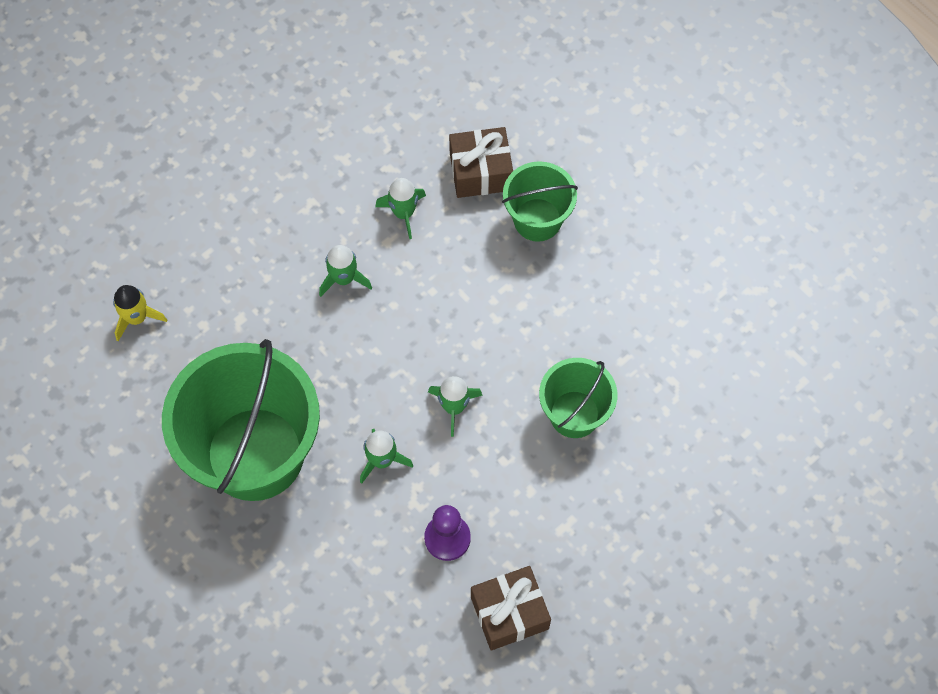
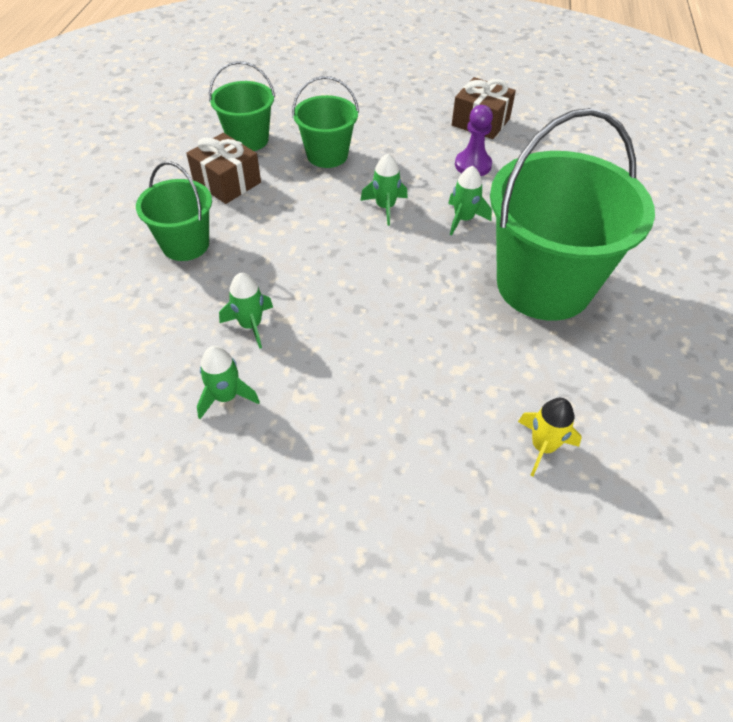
camera: 130 degrees left, 15 degrees down
(344, 279) = (350, 325): green rocket -> green rocket (226, 396)
(480, 172) = (165, 300): brown gift -> brown gift (227, 182)
(659, 359) = (248, 140): none -> green bucket

